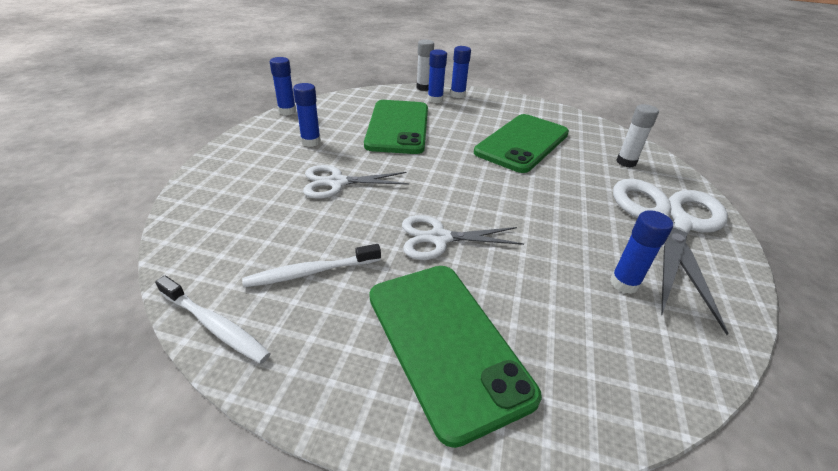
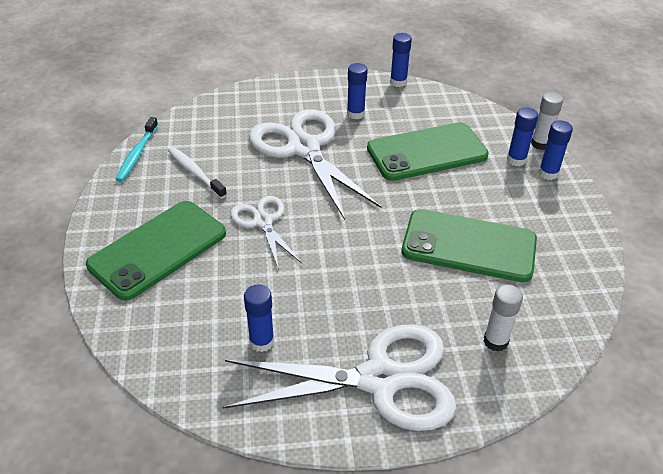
camera: 70 degrees right, 5 degrees up
(215, 325) = (137, 154): white toothbrush -> turquoise toothbrush
(337, 182) = (304, 148): white scissors -> white scissors, size x1.83

